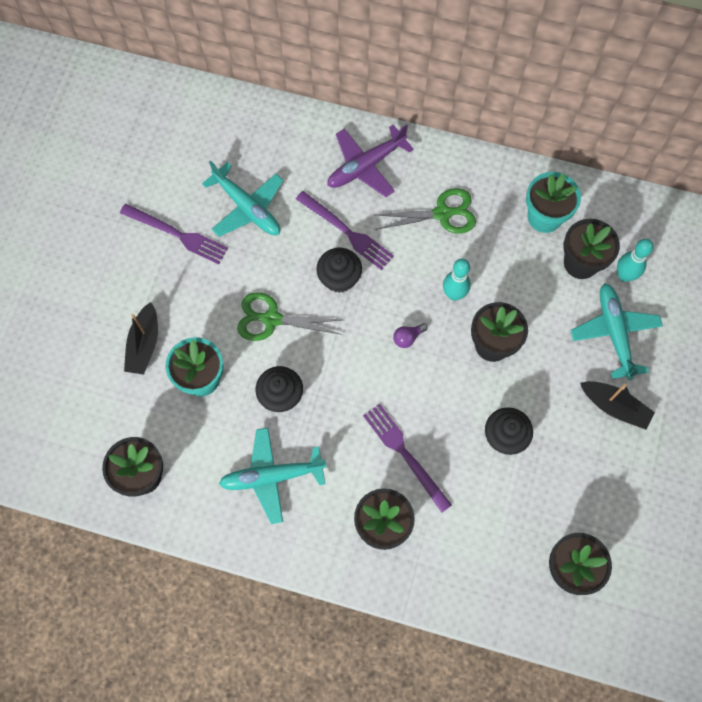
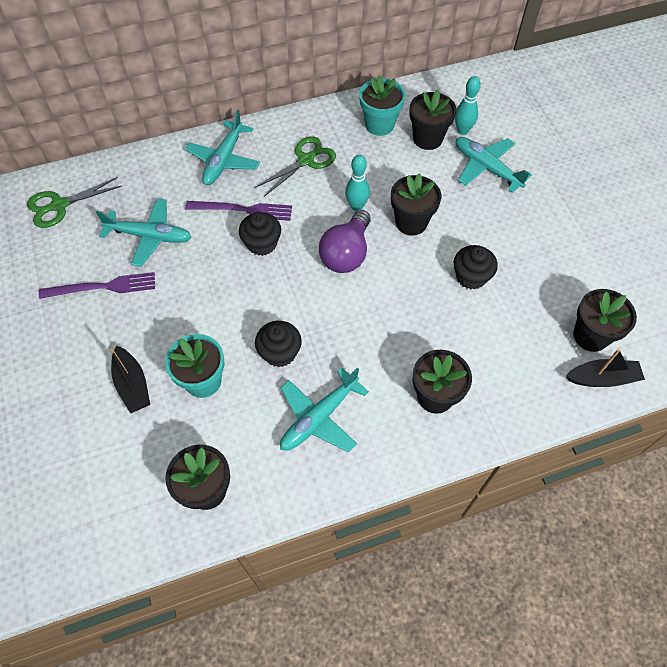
camera: 35 degrees left, 10 degrees down
(272, 319) = (229, 302): green scissors -> green scissors (59, 205)
(366, 166) = (224, 160): purple plane -> turquoise plane
(405, 454) = (409, 334): purple fork -> none
(407, 338) = (346, 254): purple light bulb -> purple light bulb, size x2.36
(614, 407) = (527, 212): black boat -> black boat (602, 378)

